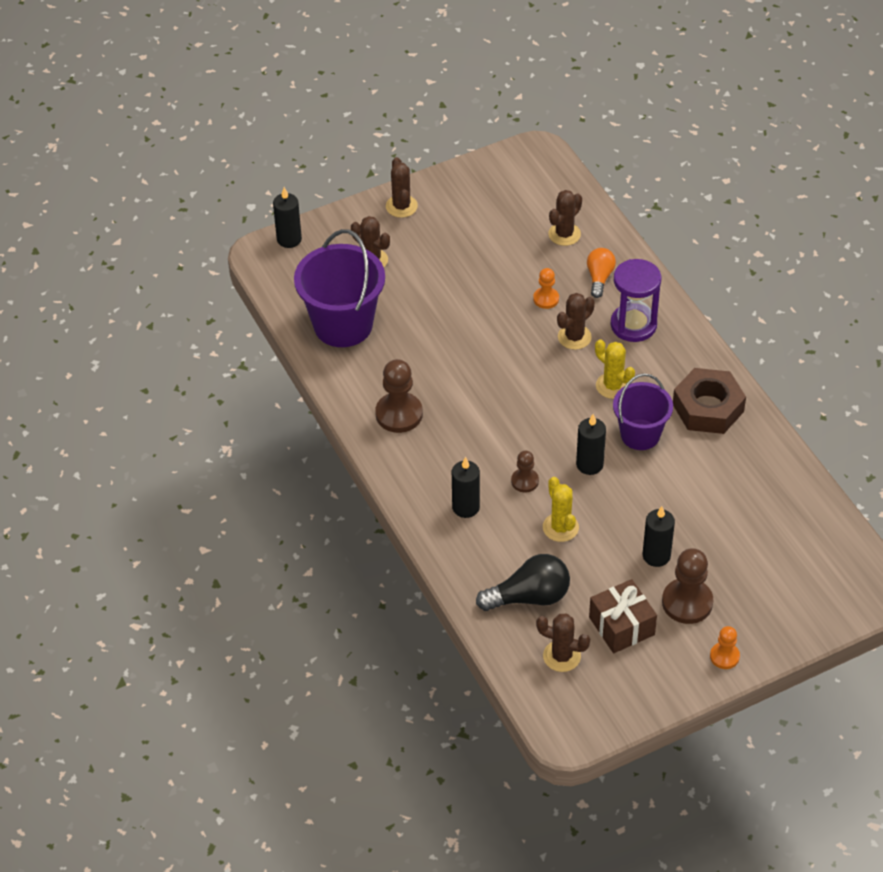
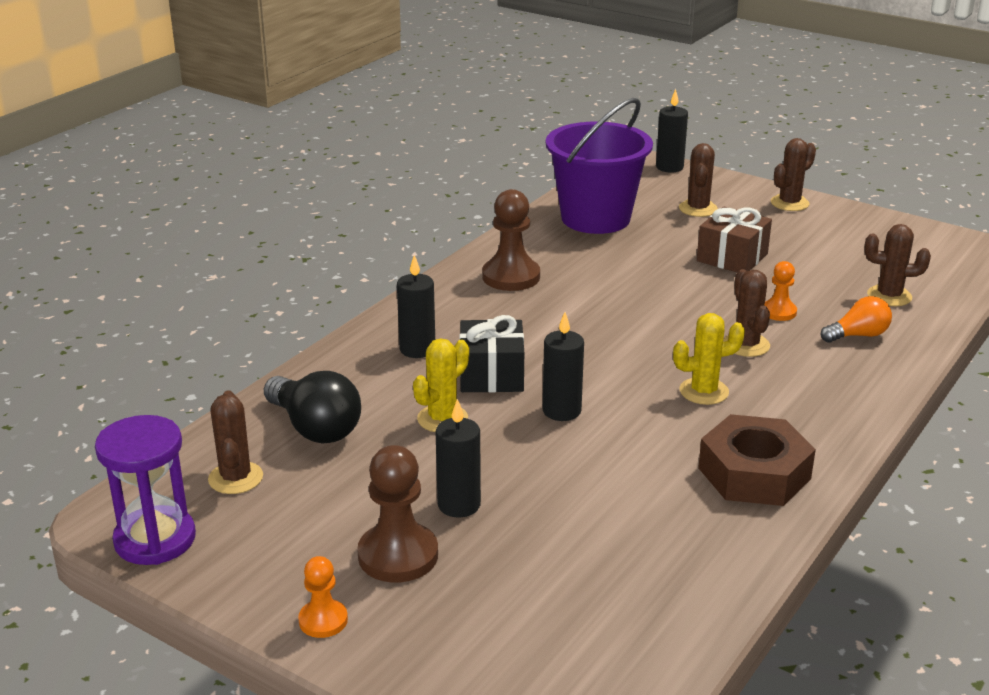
camera: 60 degrees right, 20 degrees down
(525, 481) = (491, 375): brown pawn -> black gift
(574, 337) = (746, 345): brown cactus -> brown cactus turned 60 degrees clockwise
(612, 386) = (704, 391): yellow cactus -> yellow cactus turned 60 degrees clockwise
(621, 626) = (317, 511): brown gift -> brown gift (732, 257)
(633, 325) = (818, 378): purple hourglass -> purple hourglass (155, 539)
(640, 435) = (649, 433): purple bucket -> none

